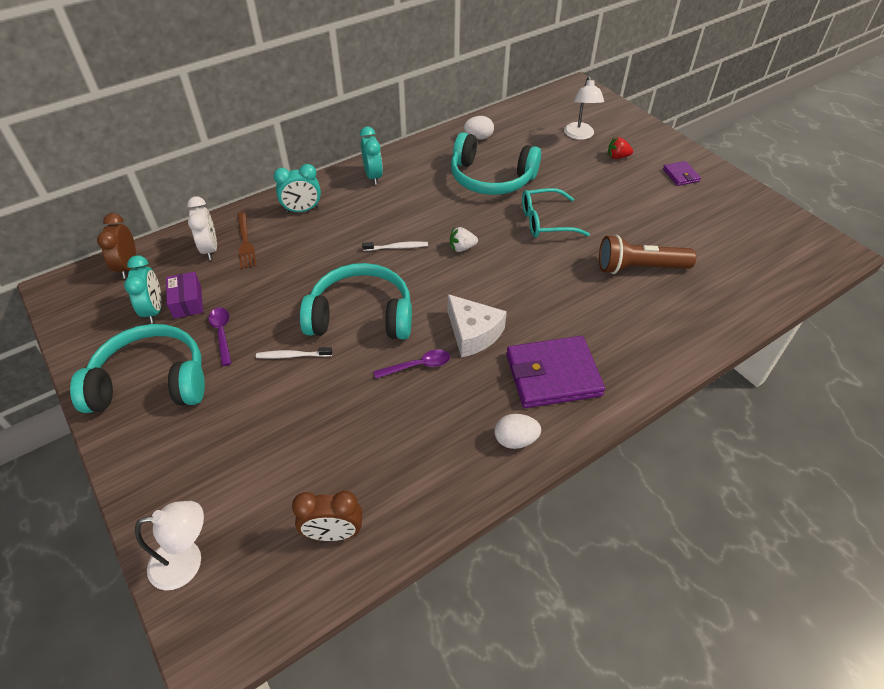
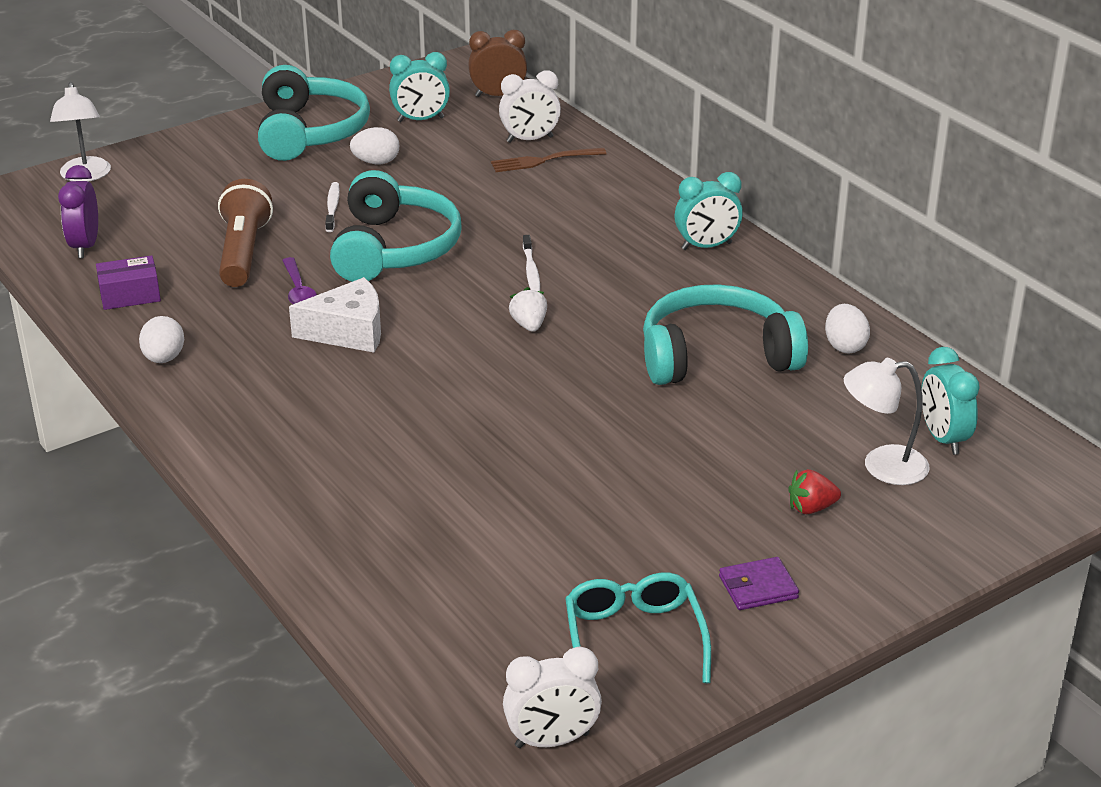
camera: 90 degrees right, 15 degrees down
(187, 302) = (432, 136): purple box -> purple box (130, 295)
(222, 333) = (376, 162): purple spoon -> white egg
(302, 210) = (615, 194): turquoise clock -> turquoise clock (943, 438)
(333, 533) = (85, 246): brown clock -> purple clock
(473, 333) = (348, 331): white cheese -> white cheese turned 150 degrees counterclockwise
(491, 178) = (716, 356): turquoise headphones -> turquoise headphones turned 60 degrees clockwise
(545, 221) = (597, 407): turquoise glasses -> turquoise glasses (634, 639)
(553, 375) = (260, 393): purple wallet -> none
(617, 157) = (811, 508): red strawberry -> red strawberry turned 105 degrees counterclockwise
(639, 267) = (474, 496): brown flashlight -> brown flashlight (244, 252)
(811, 238) = (552, 740): none -> white clock

